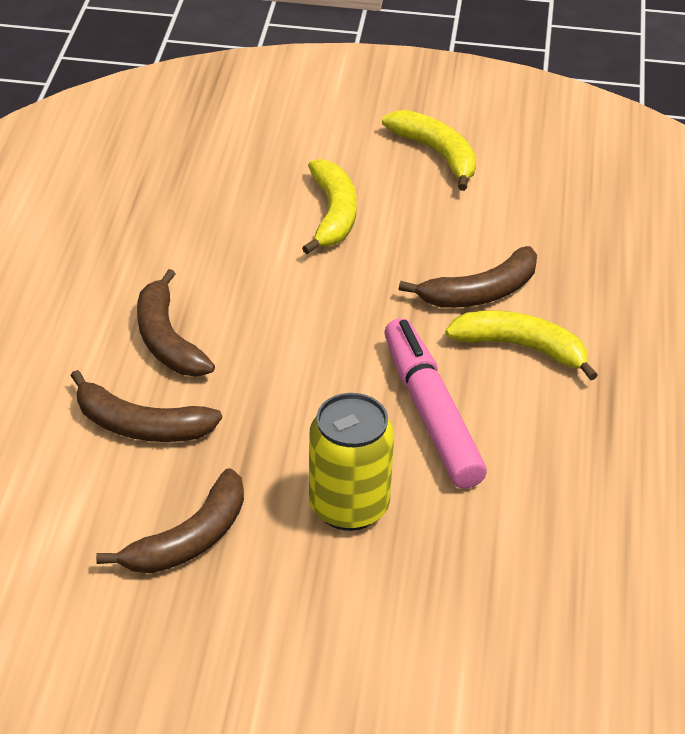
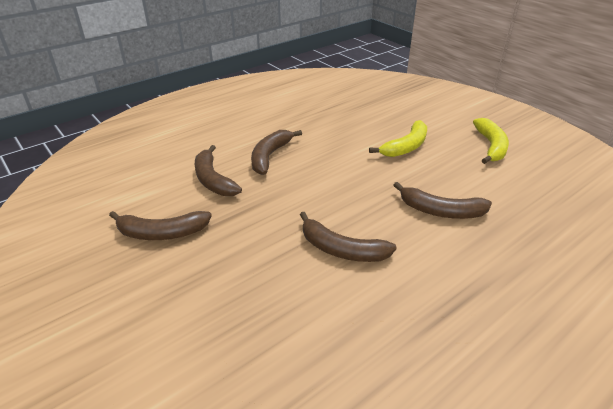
camera: 45 degrees right, 5 degrees down
(349, 506) = (243, 265): yellow can -> none
(431, 413) = (341, 249): pink marker -> brown banana
(521, 347) = (432, 248): yellow banana -> none

